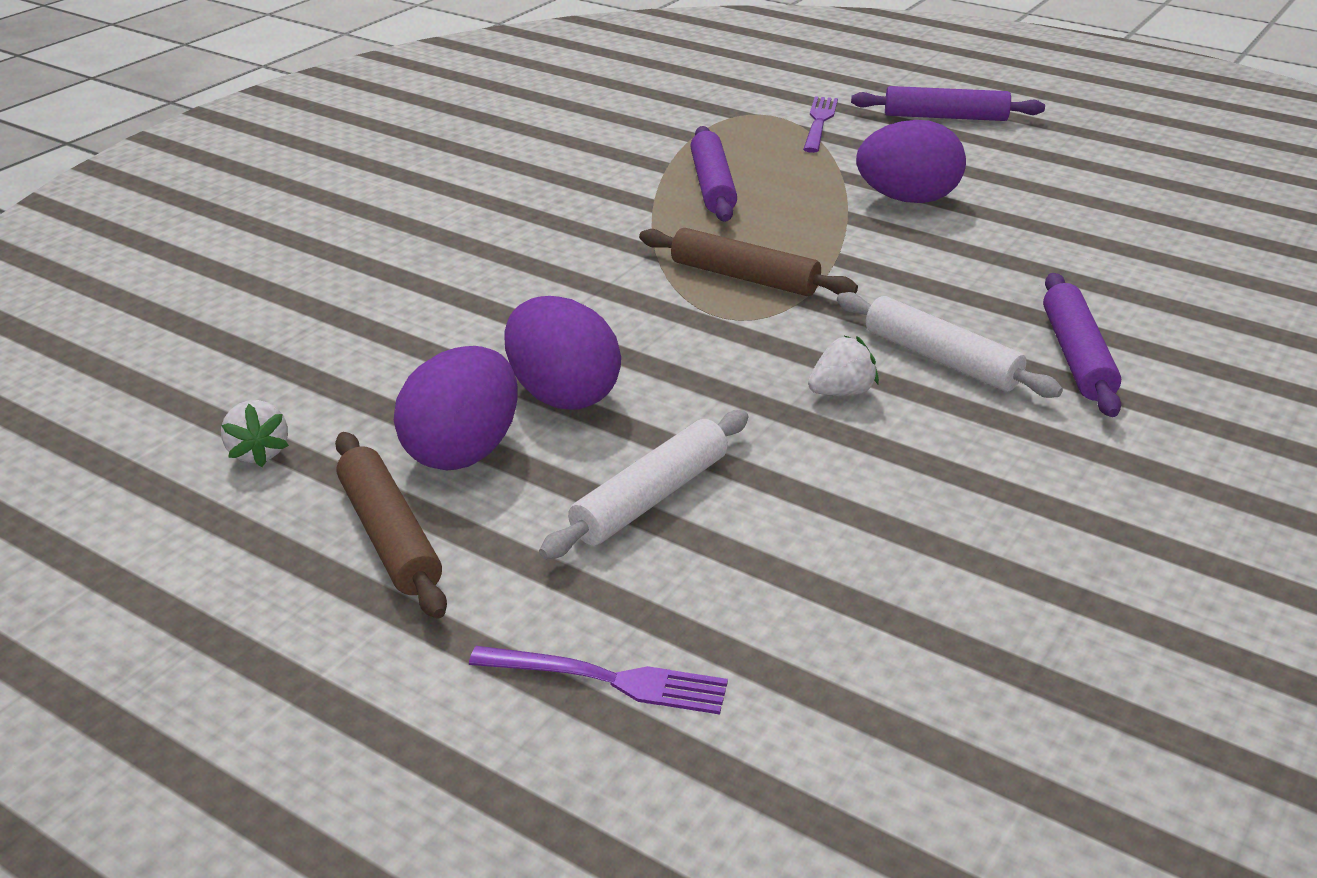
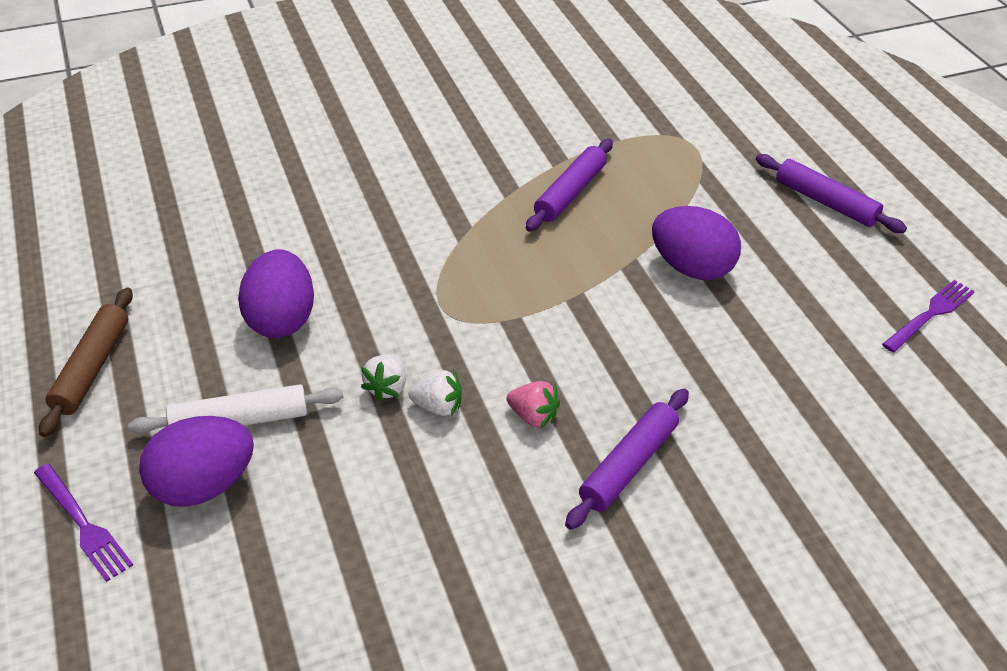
camera: 35 degrees right, 10 degrees up
(259, 452) = (95, 276): white strawberry -> white strawberry (387, 387)
(463, 451) = (187, 331): purple egg -> purple egg (203, 485)
(744, 277) = (494, 282): brown rolling pin -> none
(819, 122) = (720, 166): purple fork -> purple fork (930, 314)
(941, 359) = (533, 416): white rolling pin -> pink strawberry

